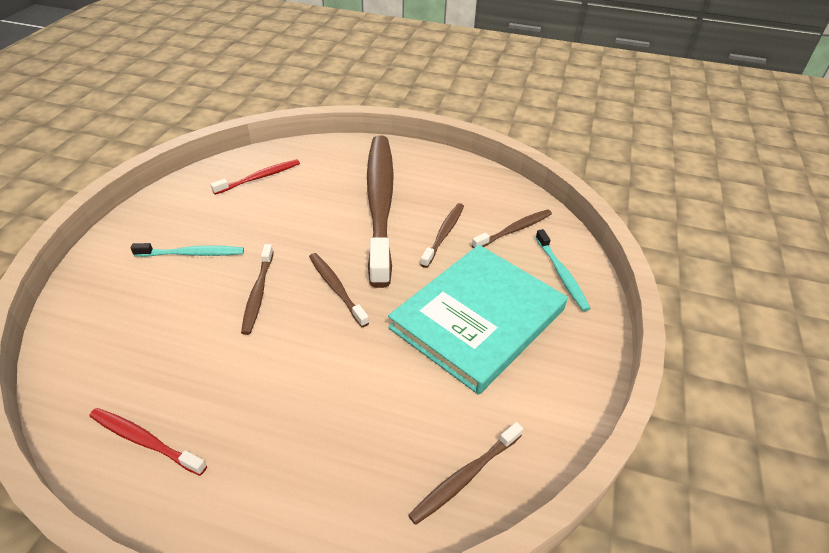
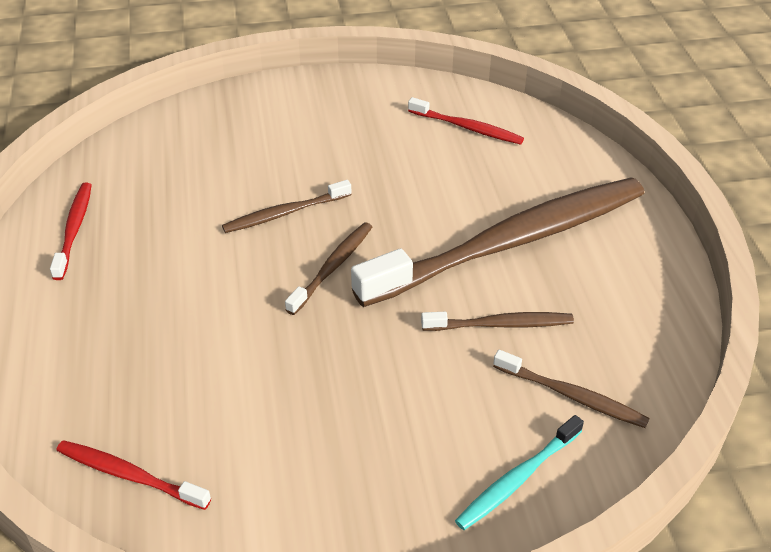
camera: 65 degrees right, 0 degrees up
(193, 254) = (308, 143): turquoise toothbrush -> none
(464, 477) = (129, 475): brown toothbrush -> red toothbrush
(478, 319) = (367, 411): turquoise book -> none

